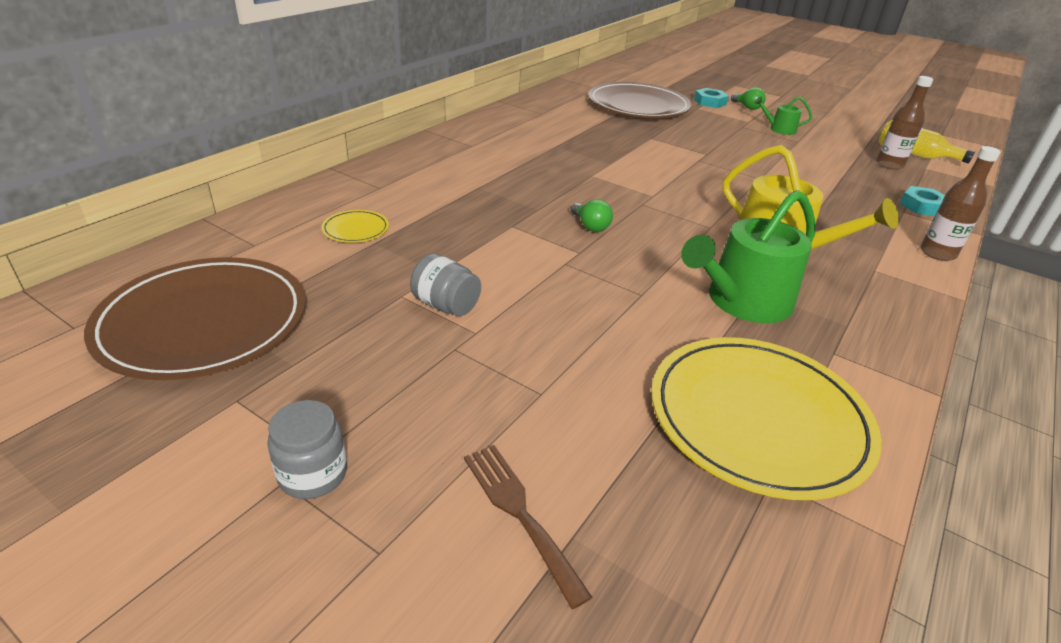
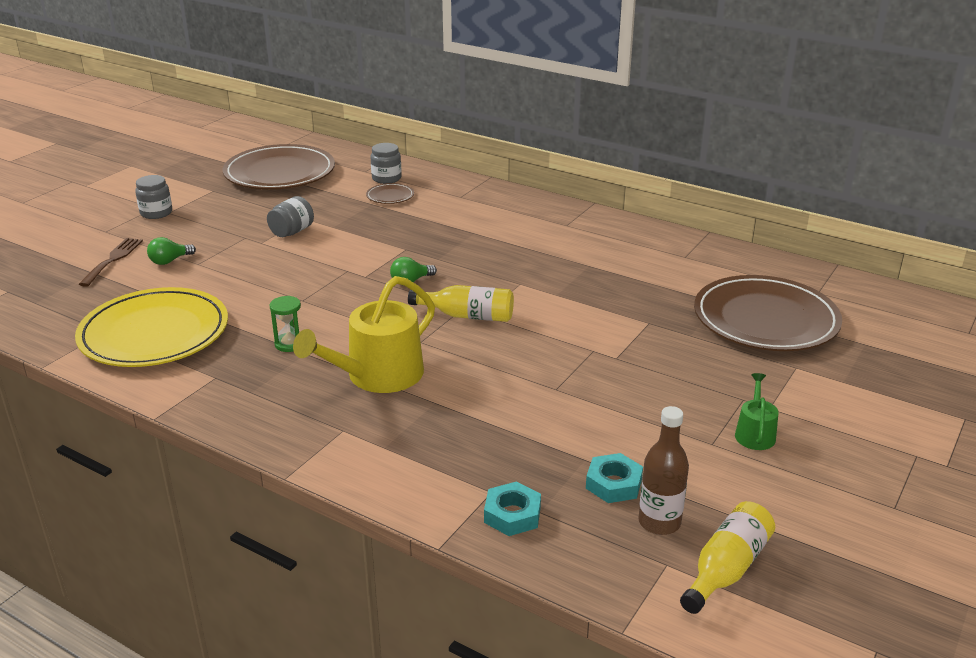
camera: 90 degrees right, 5 degrees down
(293, 229) = (386, 178): none -> grey jar
(356, 229) = (390, 196): yellow plate -> brown plate
(519, 513) = (113, 260): brown fork -> brown fork turned 45 degrees counterclockwise
(656, 202) = (467, 316): none -> yellow bottle
(710, 102) = (837, 381): turquoise nut -> turquoise nut (613, 484)
(742, 301) = (289, 344): green watering can -> green hourglass
(747, 107) = (841, 416): green light bulb -> green light bulb (169, 261)
(937, 253) = (382, 488): brown bottle -> none

